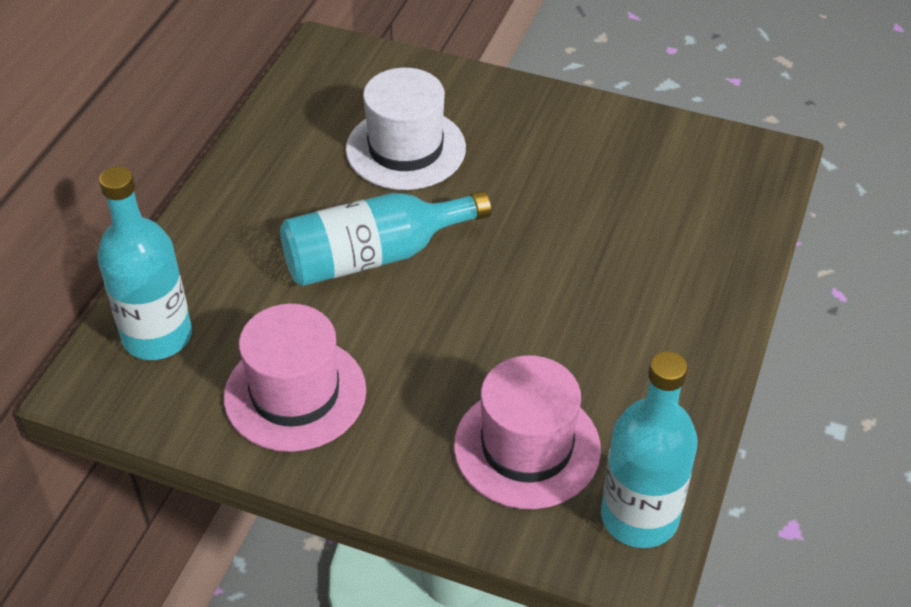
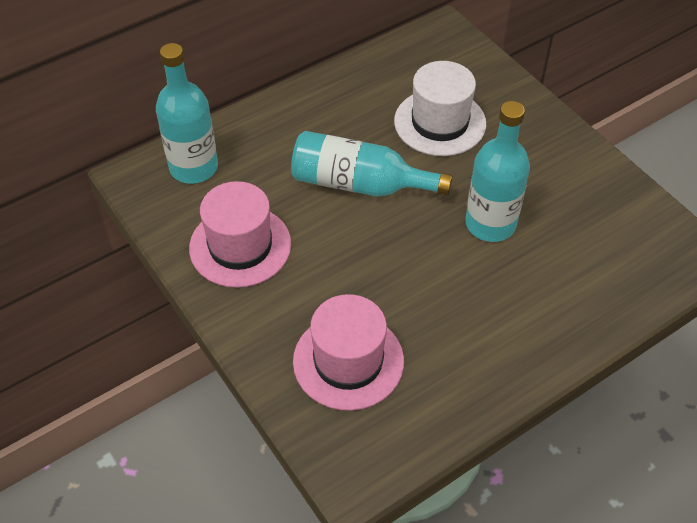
camera: 35 degrees right, 5 degrees up
(639, 517) = (380, 449): turquoise bottle -> turquoise bottle (490, 224)

